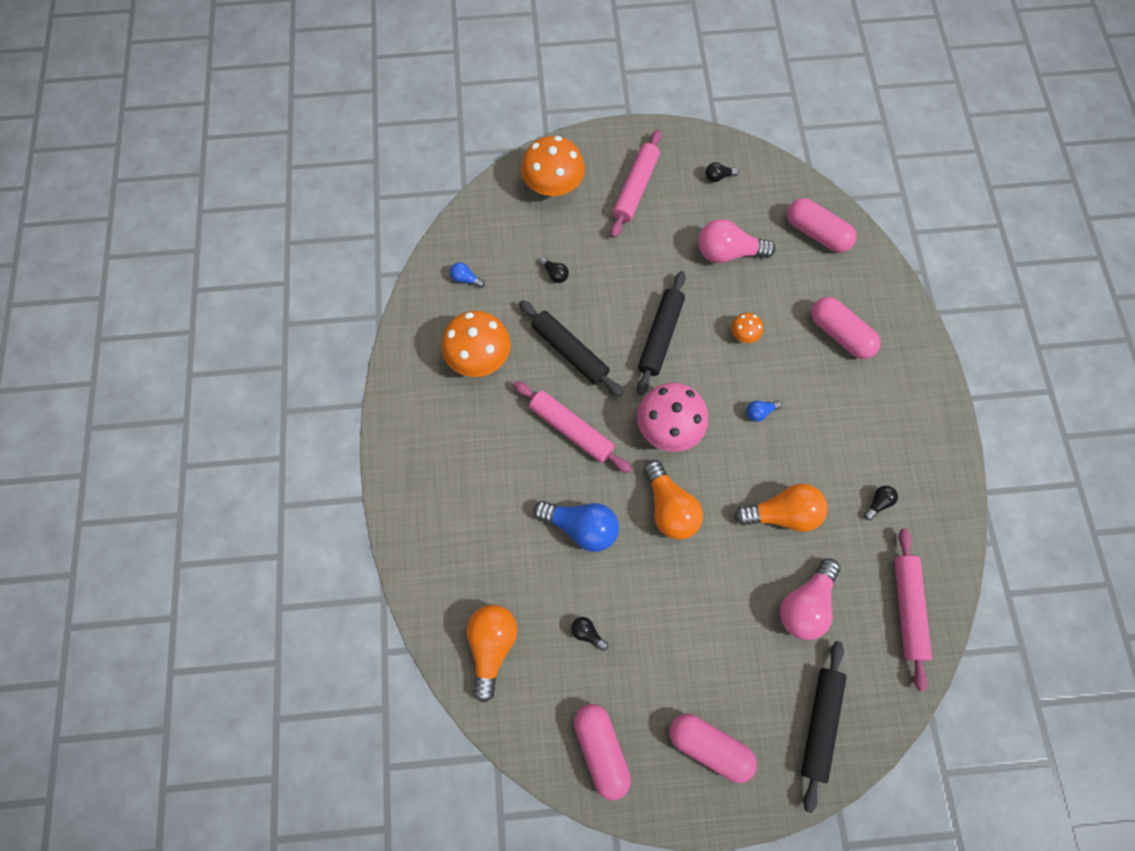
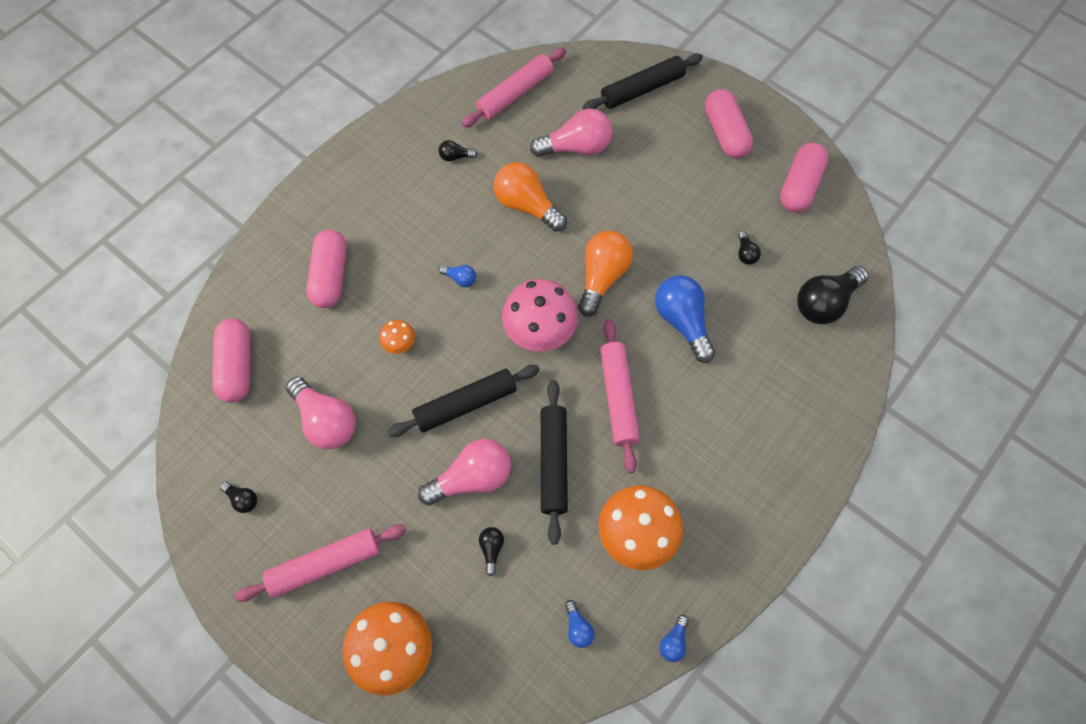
camera: 135 degrees left, 5 degrees down
(405, 318) = (673, 642): none -> blue light bulb
(492, 646) = (824, 303): orange light bulb -> black light bulb
(608, 299) = (472, 478): none -> pink light bulb

